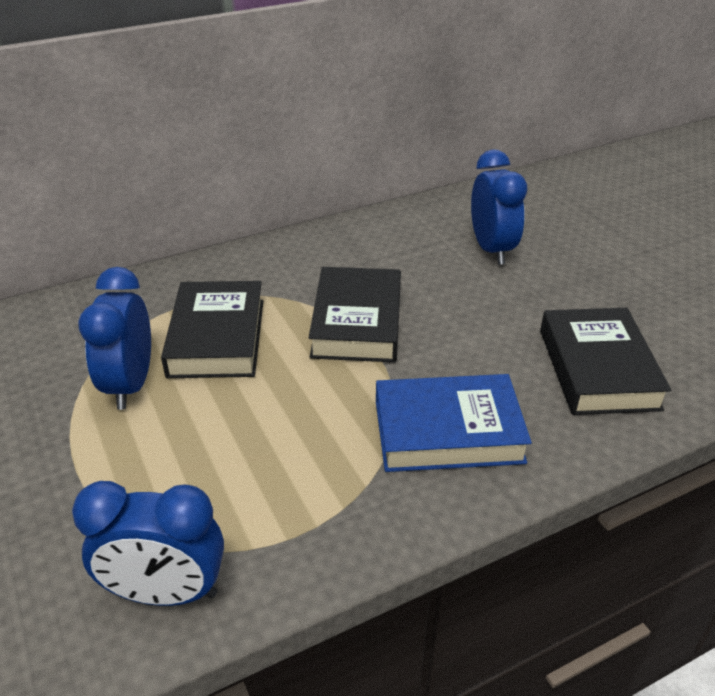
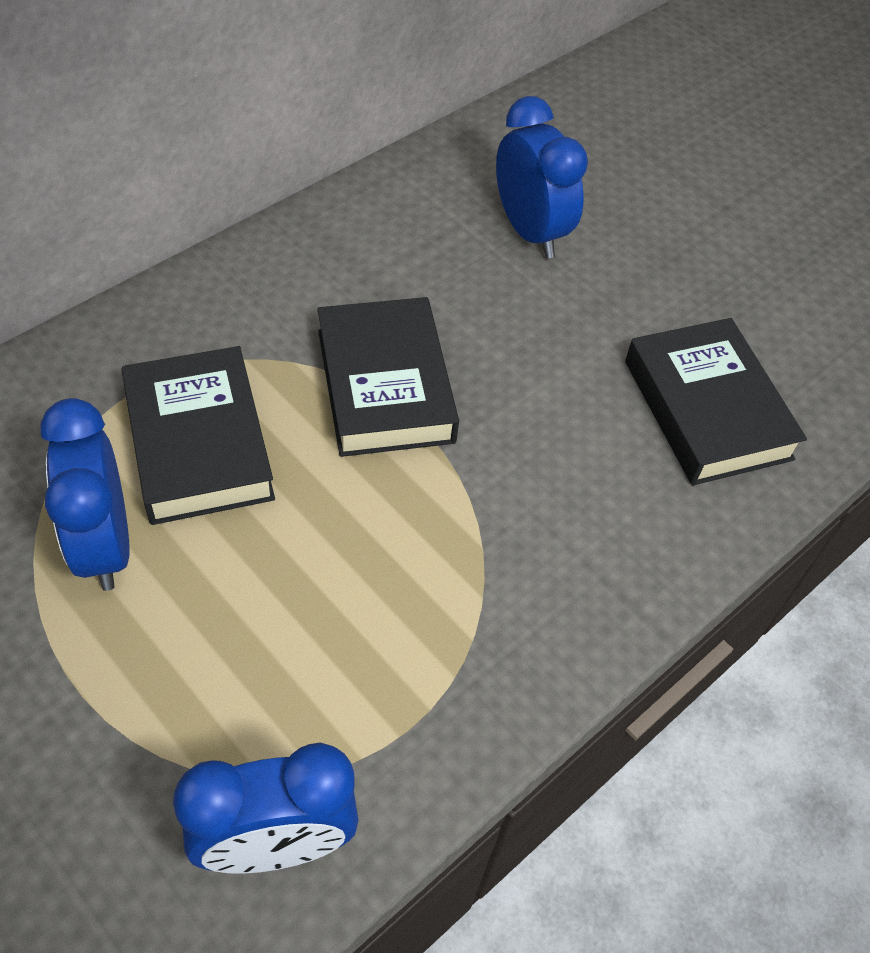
camera: 20 degrees left, 15 degrees up
(448, 431) = (550, 538): blue book -> none

